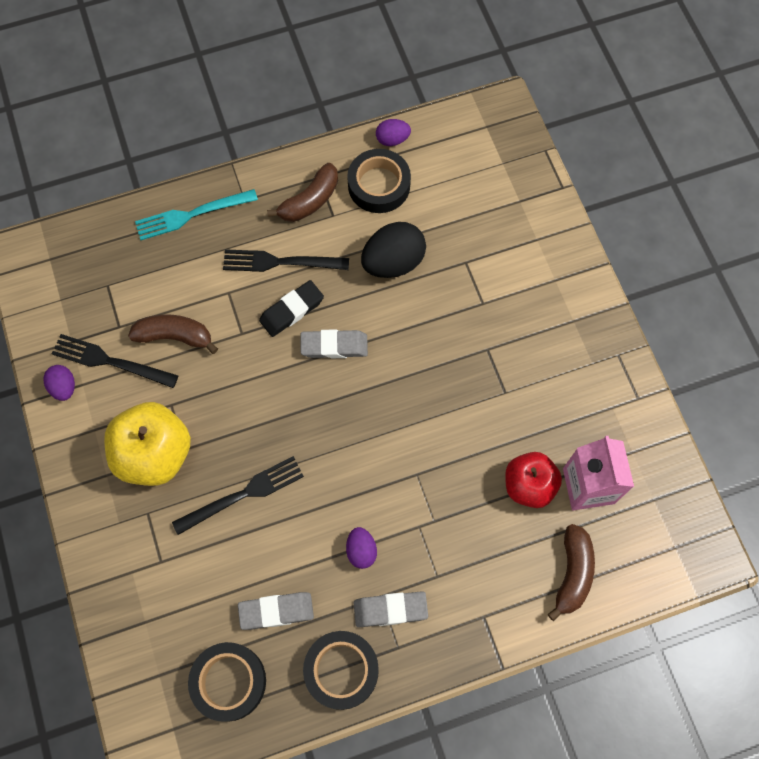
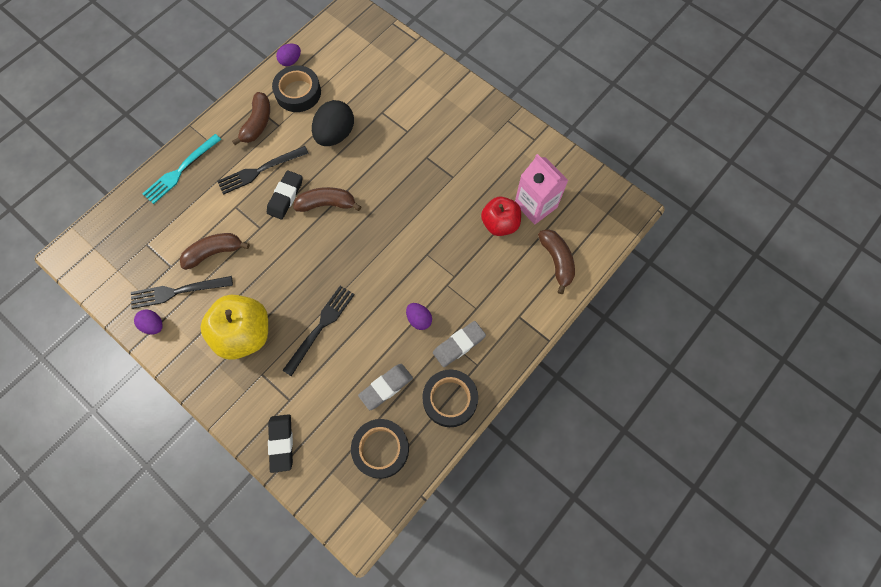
camera: 30 degrees left, 0 degrees up
(124, 607) = (281, 443): none -> black eraser
(334, 346) = (327, 204): grey eraser -> brown banana

